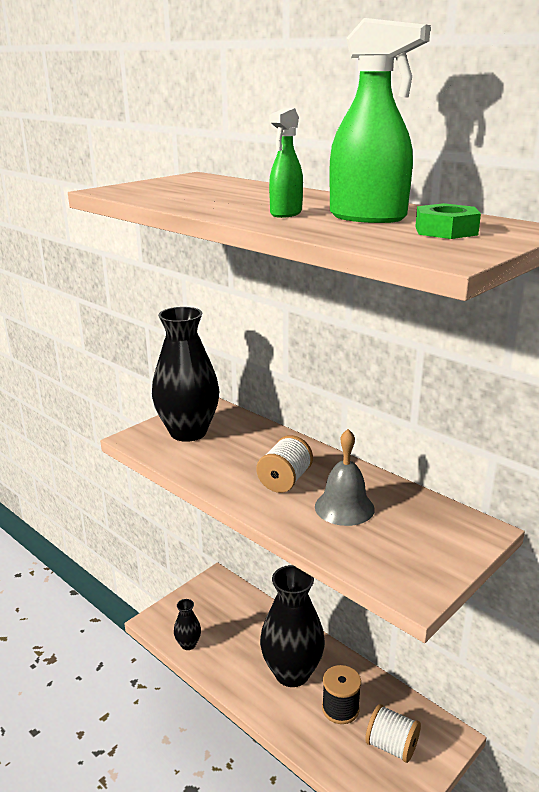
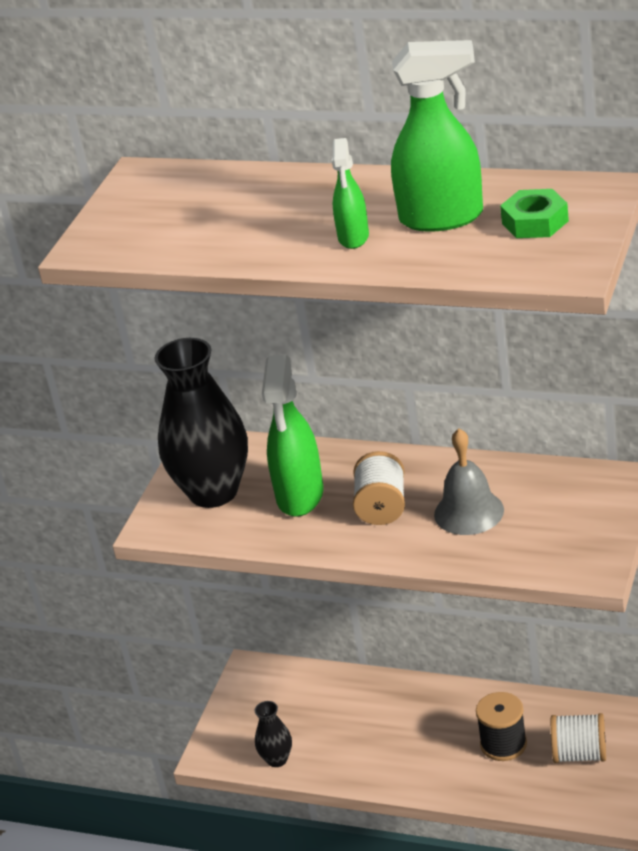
camera: 20 degrees left, 10 degrees up
(237, 454) = (300, 496): none -> green spray bottle
(292, 673) = (425, 733): black vase -> none

